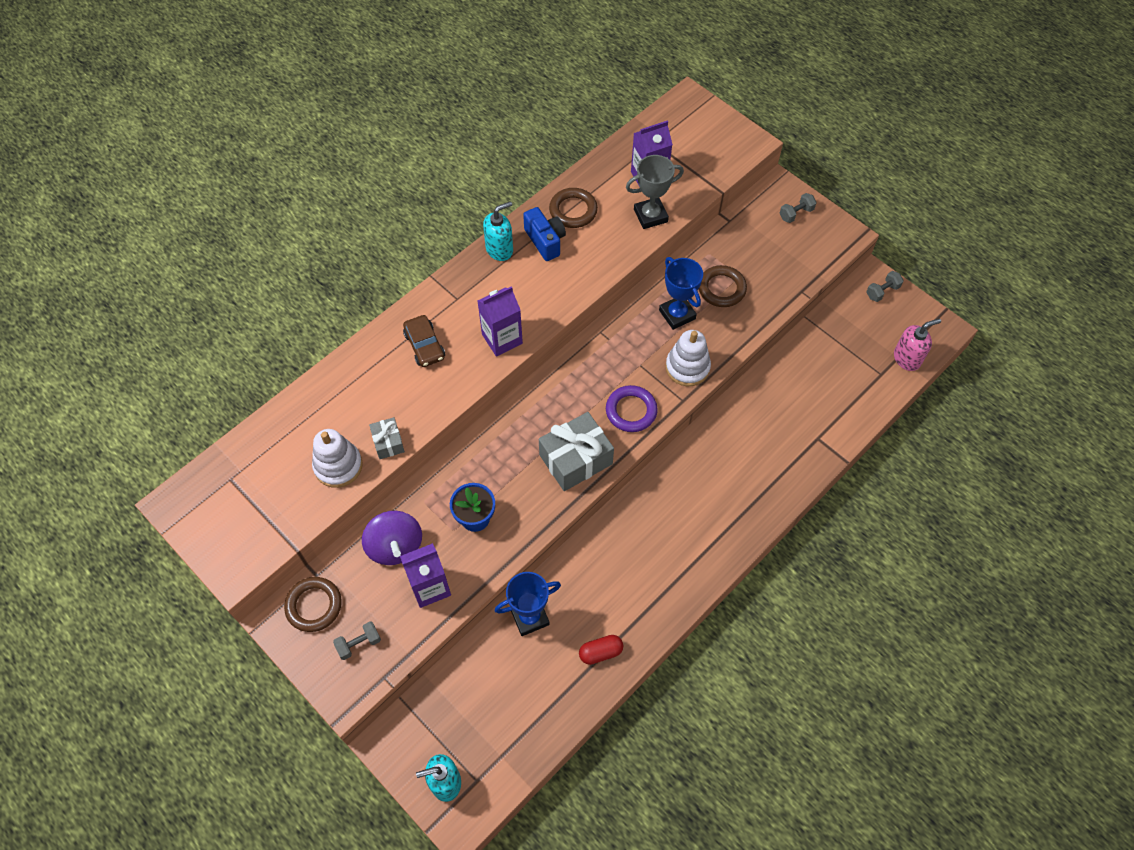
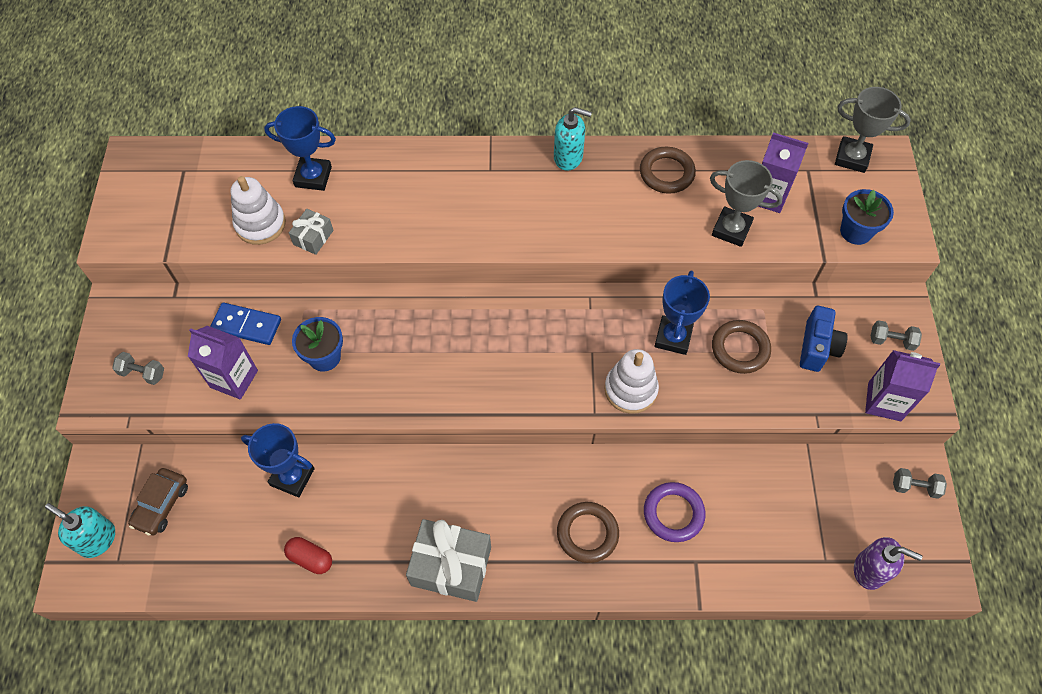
camera: 45 degrees right, 0 degrees up
(314, 606) = (147, 317): brown ring -> brown ring (587, 533)
(337, 403) = (313, 177): none -> blue trophy
(395, 546) = (247, 325): purple spinning top -> blue domino
(424, 346) = (423, 186): brown car -> brown car (161, 505)
(502, 339) = (488, 230): purple carton -> purple carton (884, 401)
(545, 241) = (614, 180): blue camera -> blue camera (817, 347)
(576, 459) = (450, 382): grey gift -> grey gift (451, 566)
(631, 411) = (540, 383): purple ring -> purple ring (673, 513)
(671, 115) = (852, 158): none -> grey trophy
(721, 160) = (855, 231): none -> blue flower pot
(907, 358) = (870, 570): pink soap dispenser -> purple soap dispenser

